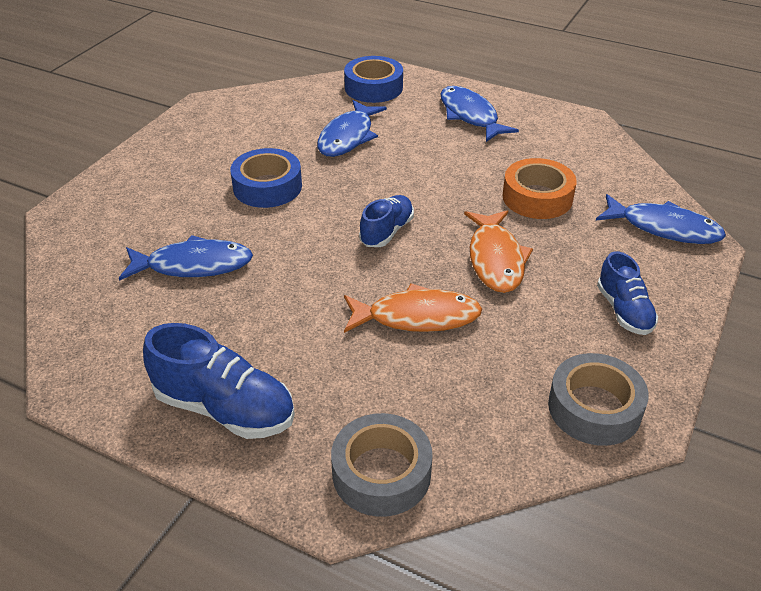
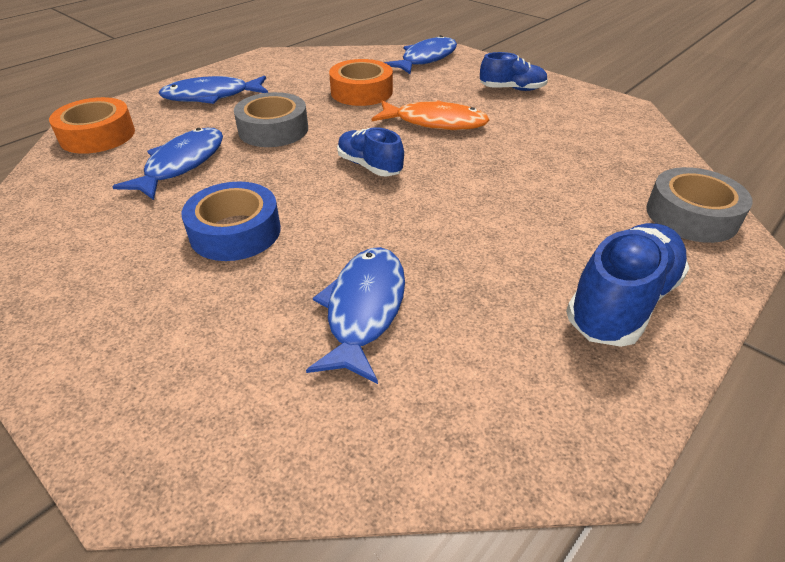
camera: 75 degrees left, 0 degrees up
(348, 137) = (181, 164): blue fish -> blue fish turned 105 degrees counterclockwise
(373, 87) = (97, 135): blue tape -> orange tape
(417, 317) = (500, 170): orange fish -> none
(594, 408) = (610, 118): grey tape -> grey tape (273, 130)

